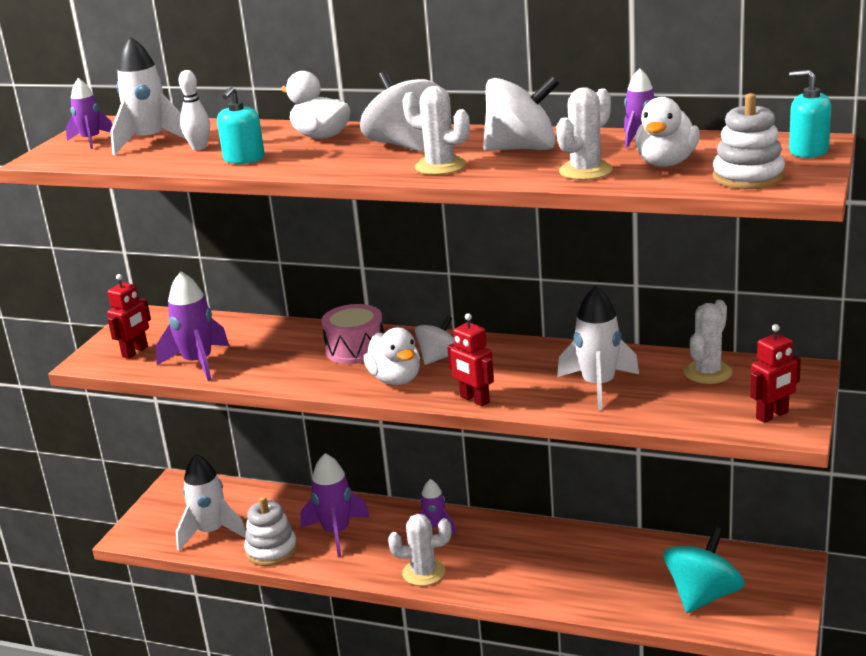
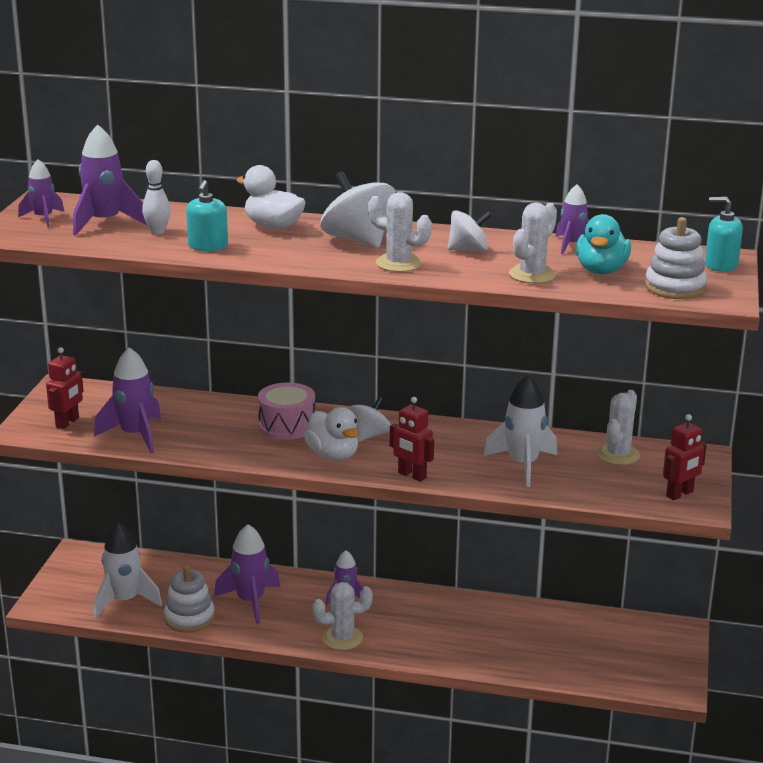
camera: 10 degrees left, 0 degrees up
(150, 141) = (105, 222): white rocket -> purple rocket
(522, 149) = (468, 250): white spinning top -> white spinning top, size x0.62
(666, 163) = (601, 270): white duck -> turquoise duck
(703, 596) = (603, 658): turquoise spinning top -> none

